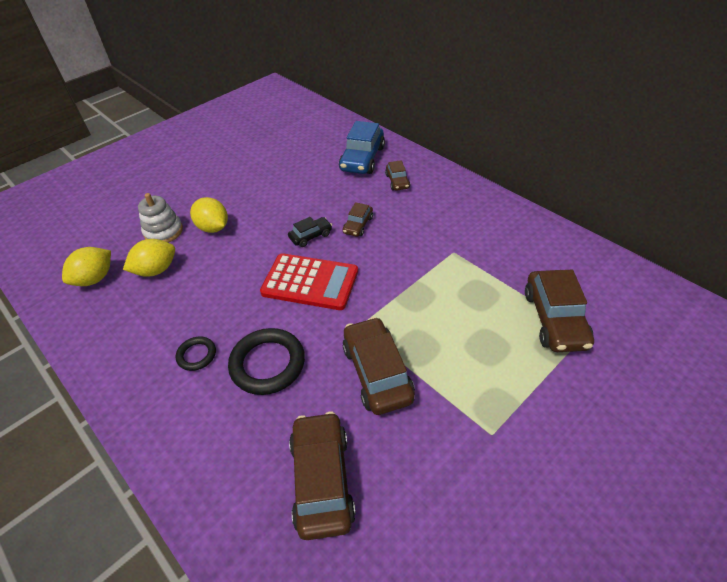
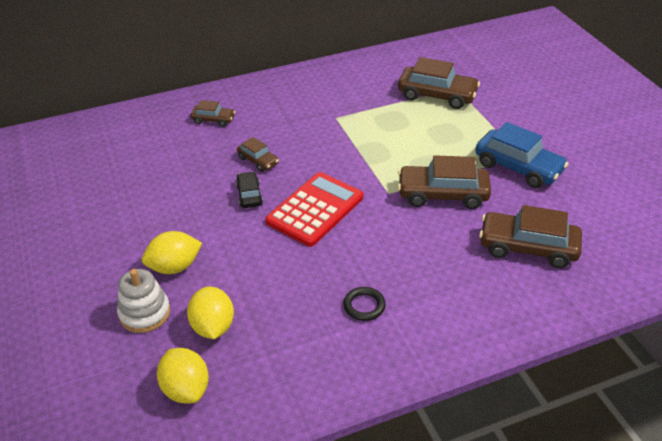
camera: 70 degrees left, 5 degrees down
(267, 364) = (401, 257): black ring -> none
(362, 159) = (154, 131): blue car -> blue car (518, 167)

